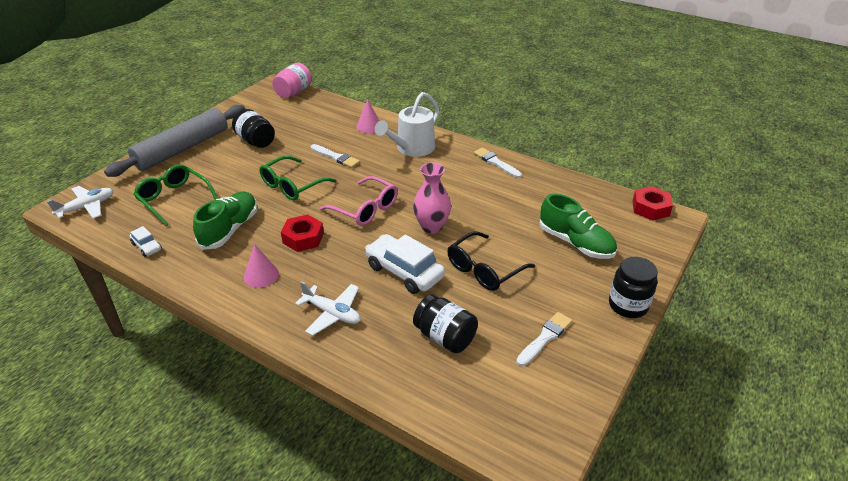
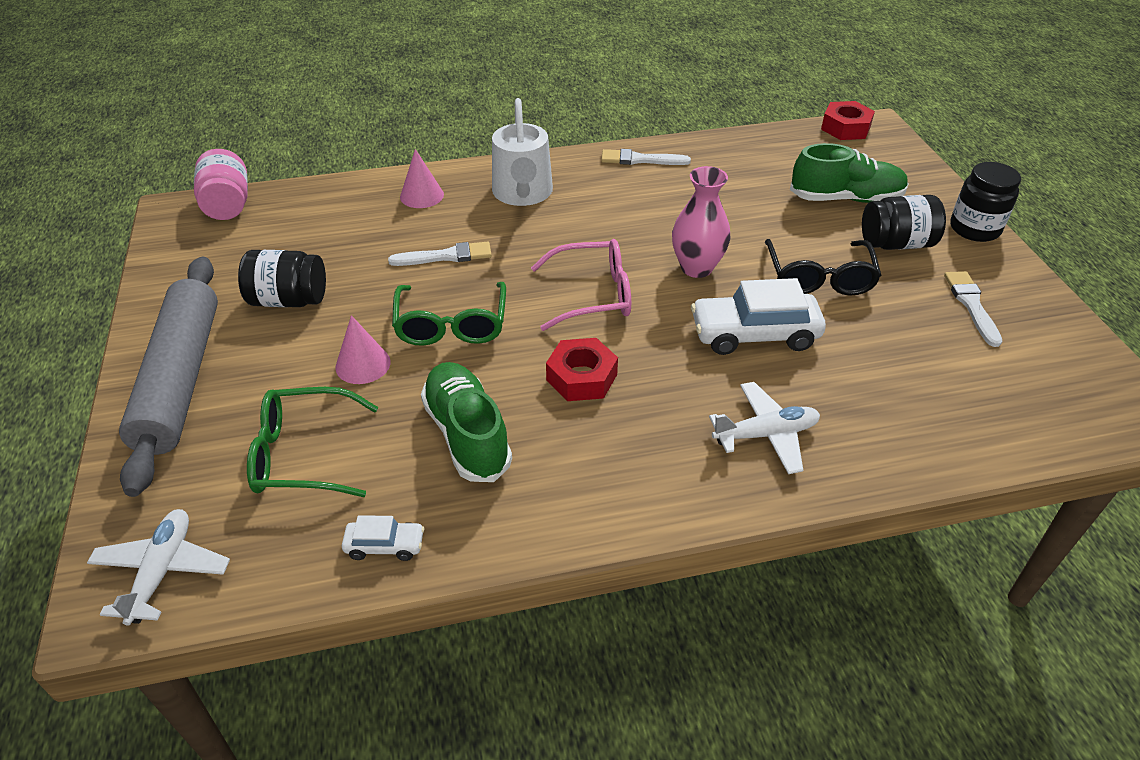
camera: 45 degrees left, 5 degrees up
(261, 275) = (612, 457): pink cone -> pink cone (363, 364)
(445, 337) = (902, 370): black jar -> black jar (896, 244)

